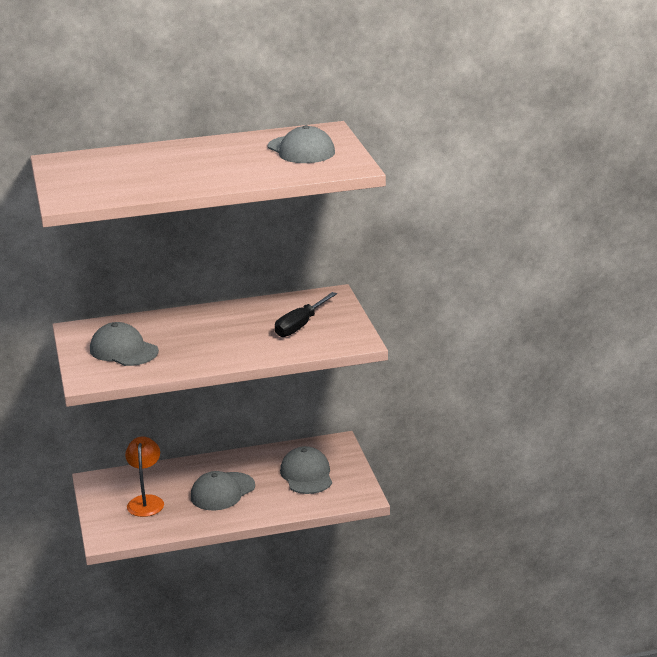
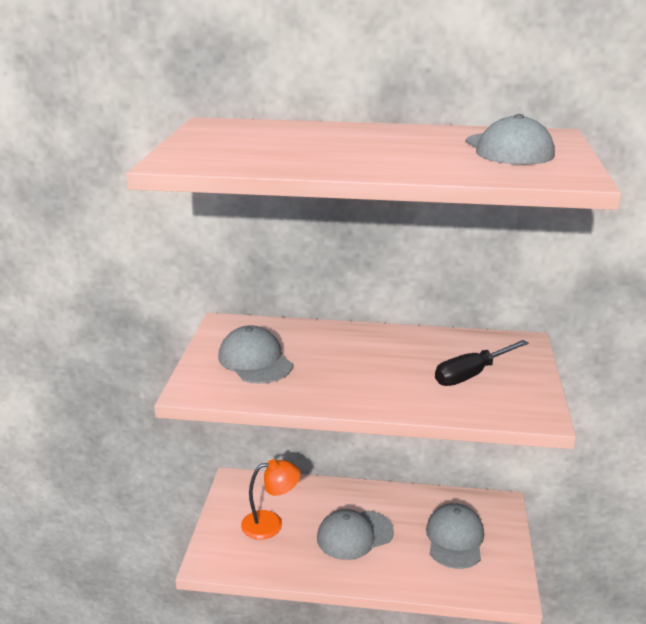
camera: 20 degrees right, 0 degrees up
(146, 501) = (271, 524): orange lamp -> orange lamp turned 60 degrees clockwise

